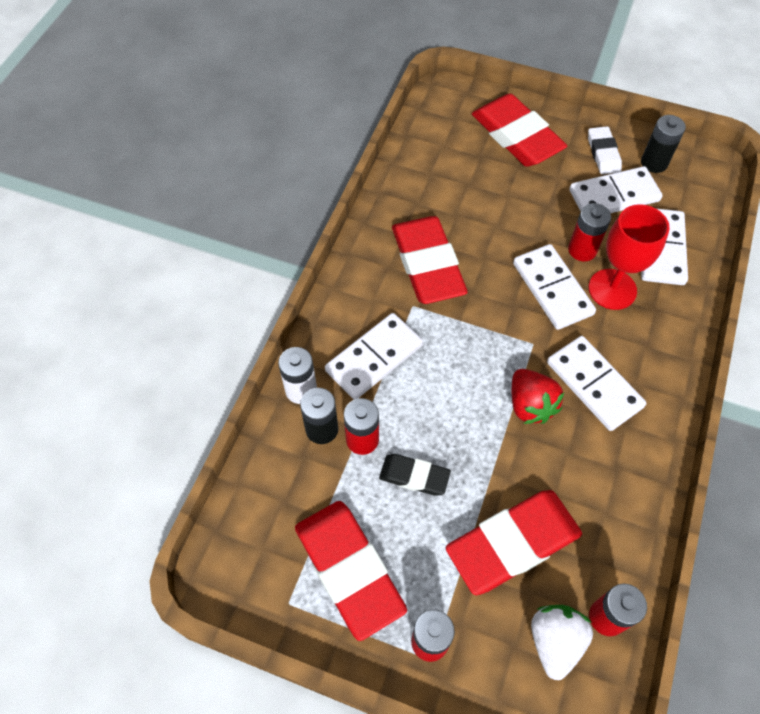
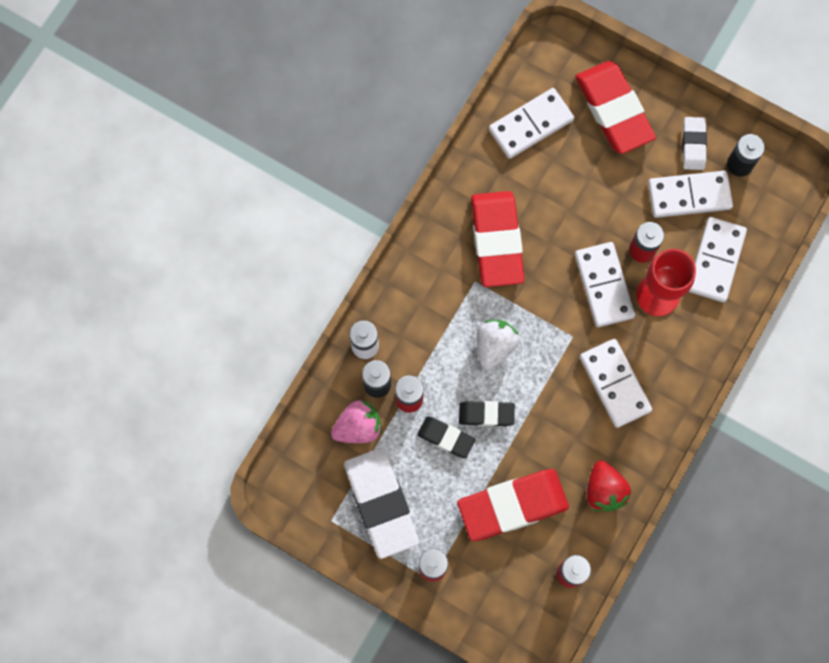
camera: 10 degrees right, 15 degrees up
(306, 482) = (358, 427): none -> pink strawberry
(349, 570) = (381, 503): red eraser -> white eraser
(374, 358) = (432, 326): white domino -> white domino (530, 124)
(456, 441) = (486, 414): none -> black eraser
(530, 405) = (555, 393): red strawberry -> red strawberry (604, 490)
(555, 641) = (526, 583): white strawberry -> white strawberry (494, 346)

